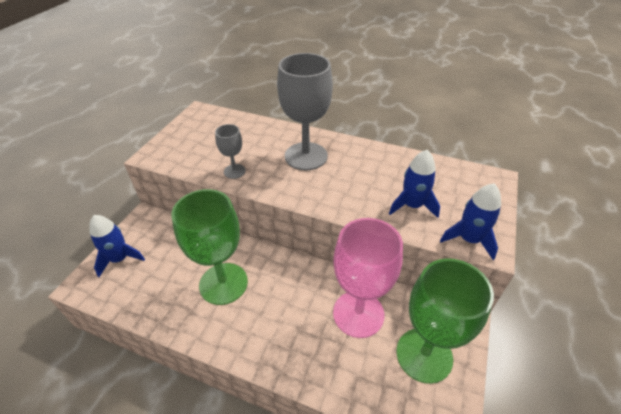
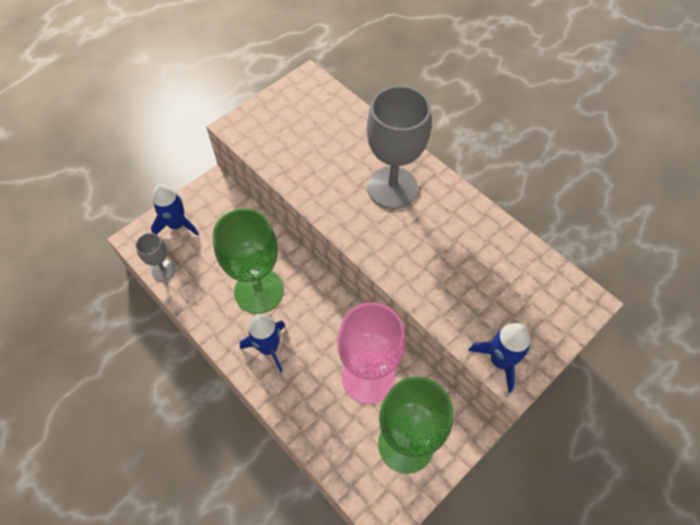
camera: 25 degrees right, 15 degrees up
(234, 171) = (308, 179): grey goblet -> grey goblet (163, 270)
(412, 206) = (468, 297): blue rocket -> blue rocket (268, 348)

